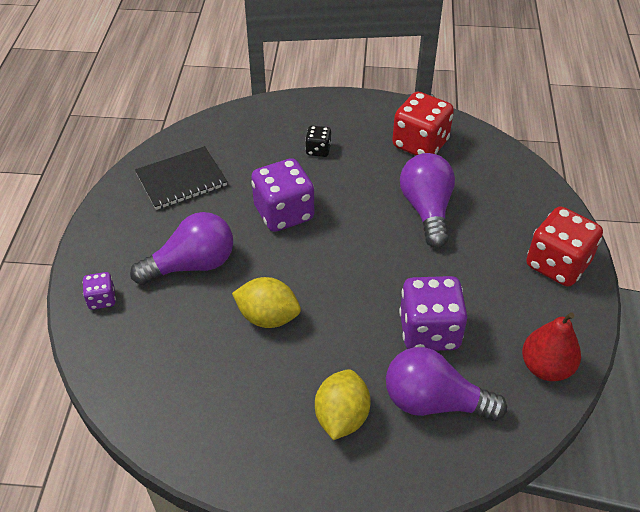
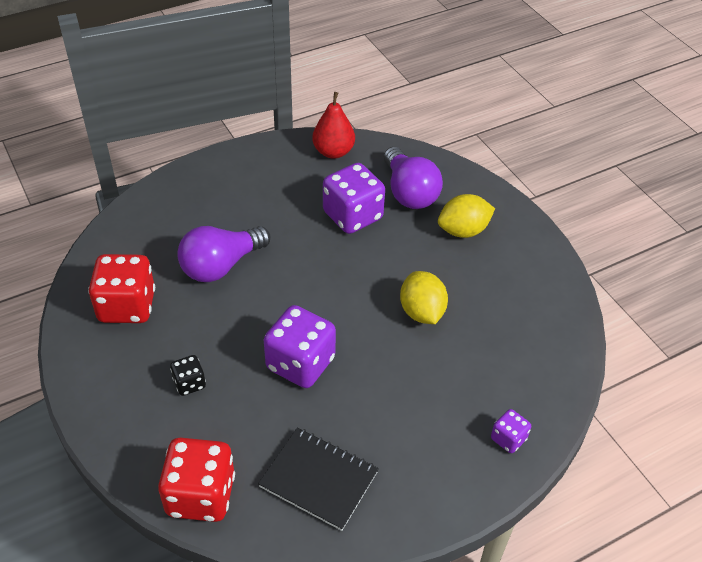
camera: 125 degrees left, 0 degrees up
(192, 265) = (416, 396): purple light bulb -> none
(557, 264) = (229, 172): red dice -> red dice (201, 495)

